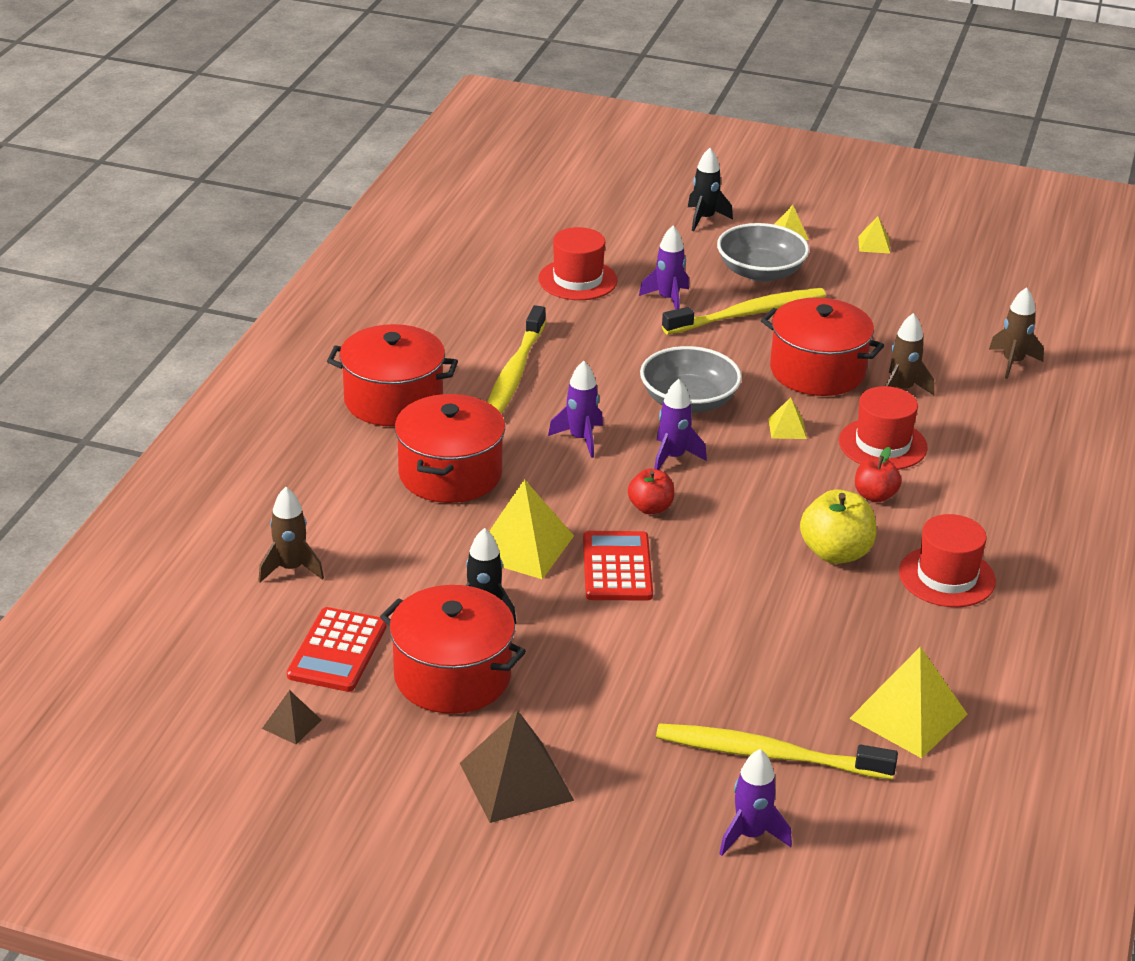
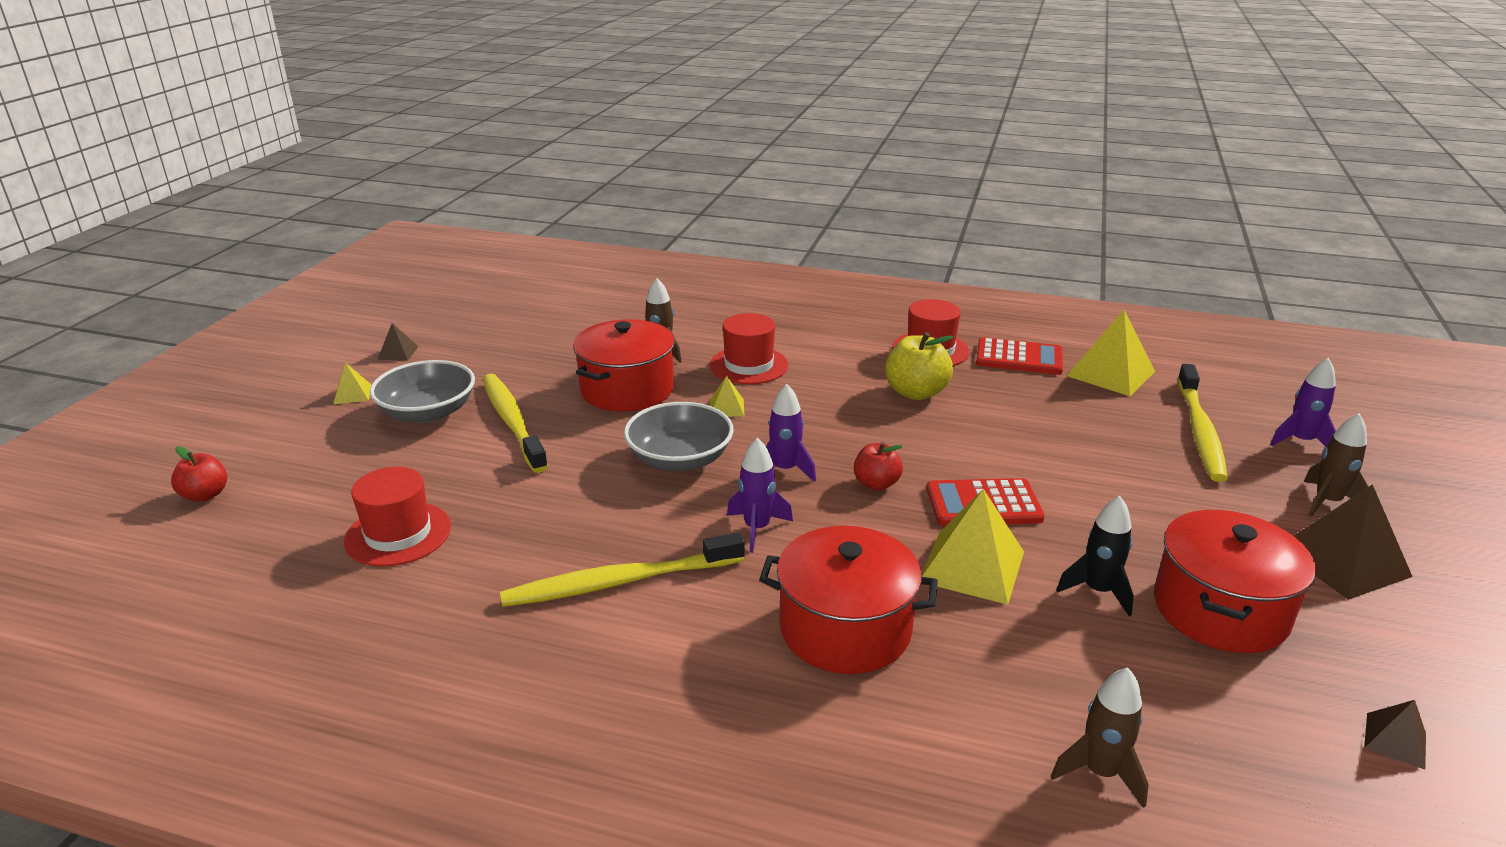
camera: 90 degrees left, 5 degrees down
(337, 651) = (1237, 709): red calculator -> red calculator (1019, 358)
(393, 400) = (676, 693): red pot -> none
(513, 375) = (618, 582): yellow toothbrush -> yellow toothbrush turned 150 degrees clockwise
(668, 299) = (467, 469): purple rocket -> none
(704, 219) = (290, 443): black rocket -> none
(874, 244) = (398, 353): yellow pyramid -> brown pyramid
(875, 496) = (827, 372): red apple -> red apple (205, 495)
(1012, 362) = (621, 307): brown rocket -> brown rocket (1327, 502)

